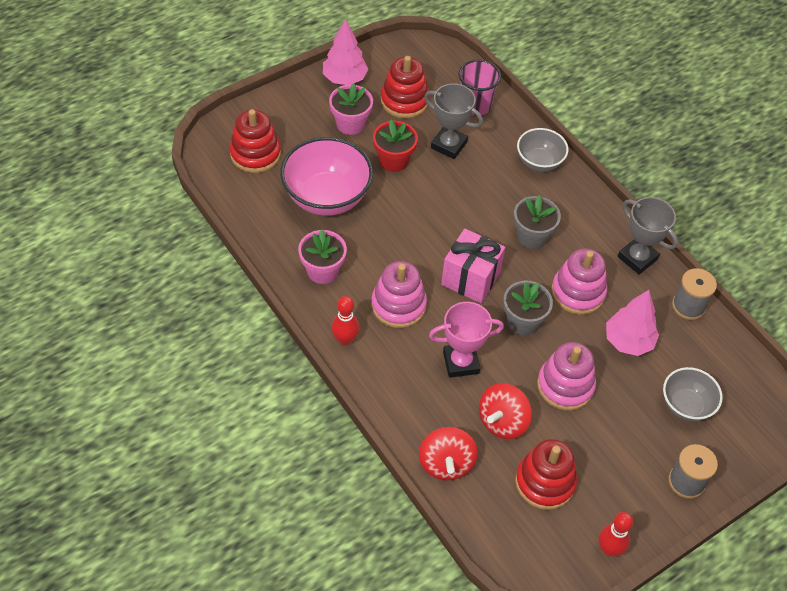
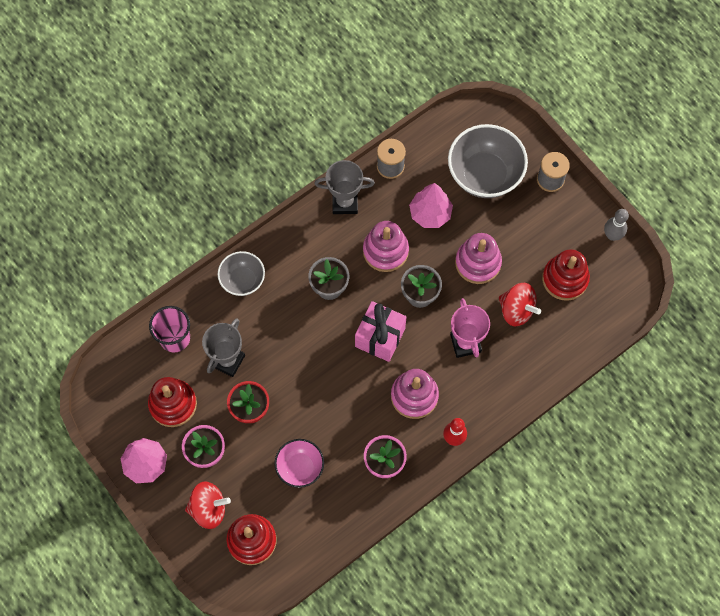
camera: 90 degrees left, 15 degrees up
(326, 197) = (300, 467): pink bowl -> pink bowl, size x0.58
(446, 464) = (559, 351): red spinning top -> red spinning top (209, 509)
(609, 549) = (612, 235): red bowling pin -> grey bowling pin
(637, 258) = (345, 202): grey trophy -> grey trophy turned 45 degrees clockwise
(686, 405) = (484, 175): grey bowl -> grey bowl, size x1.72

